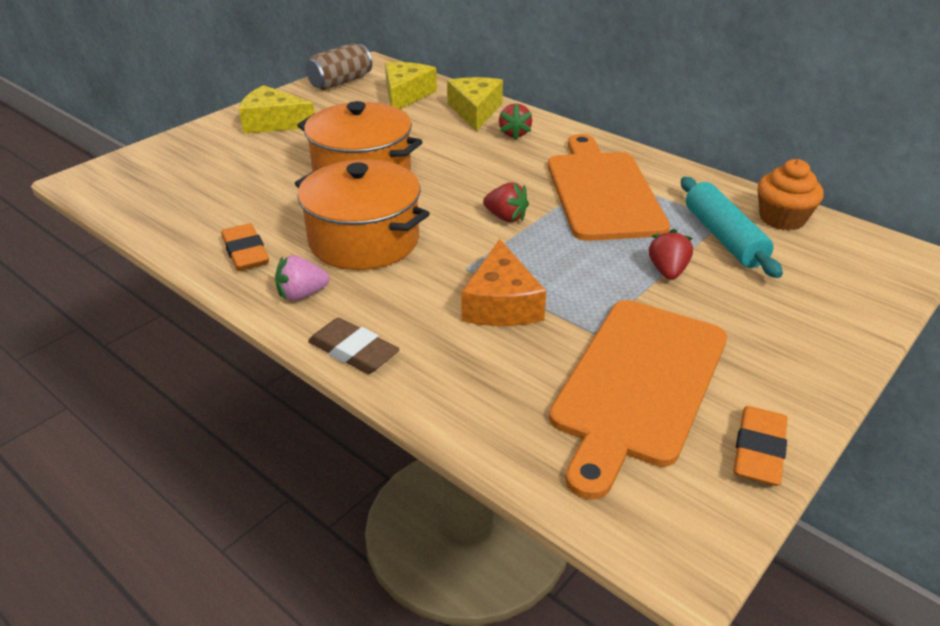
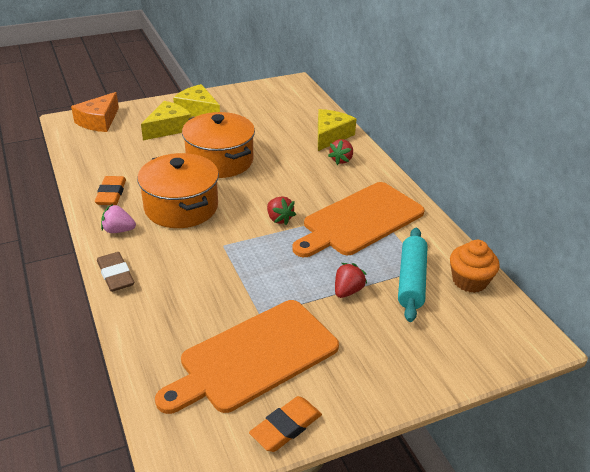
camera: 25 degrees right, 0 degrees up
(340, 82) = (263, 91): brown can -> none
(406, 95) = (296, 111): yellow cheese -> yellow cheese (168, 128)
(501, 303) = (223, 275): orange cheese -> orange cheese (99, 121)
(602, 191) = (360, 220): orange cutting board -> orange cutting board turned 150 degrees counterclockwise

